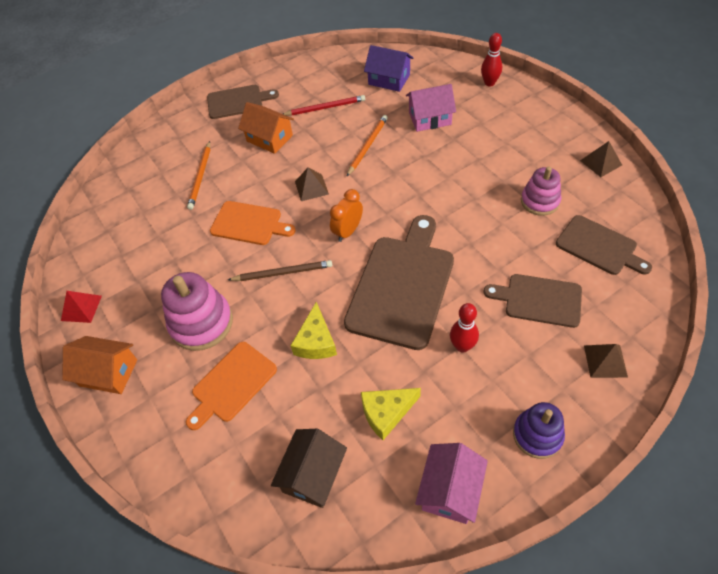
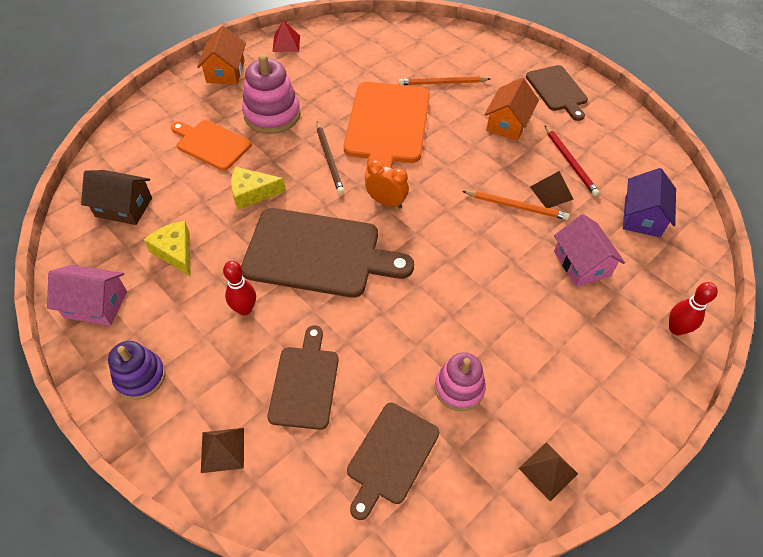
camera: 75 degrees right, 0 degrees up
(249, 223) = (387, 126): orange cutting board -> orange cutting board, size x1.71
(311, 187) = (443, 166): brown pyramid -> brown pyramid (551, 193)

